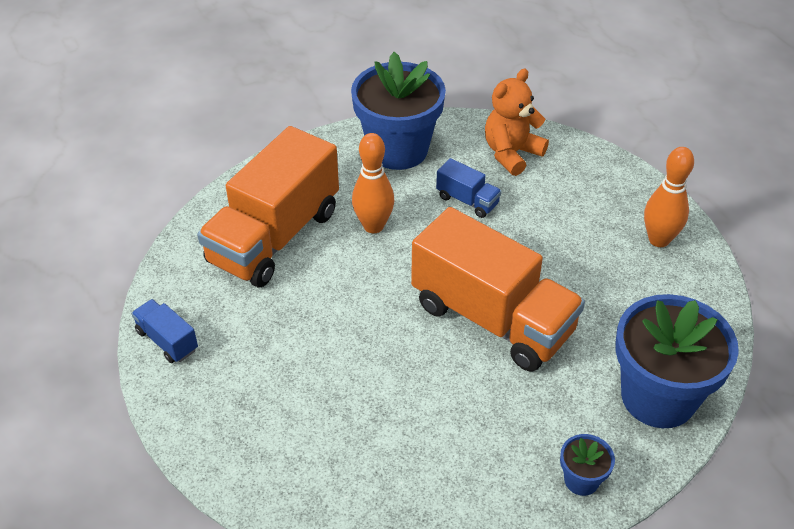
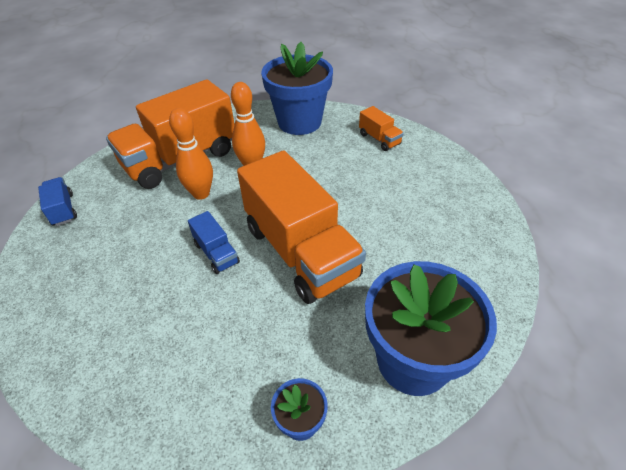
camera: 20 degrees right, 0 degrees up
(467, 200) = (329, 163): blue truck -> blue truck (216, 253)
(511, 153) = (379, 139): orange teddy bear -> orange truck
(659, 240) = (471, 223): orange bowling pin -> orange bowling pin (201, 194)

